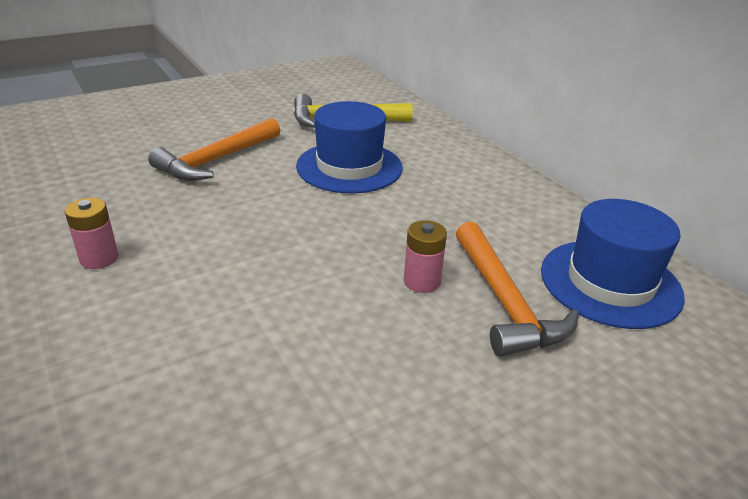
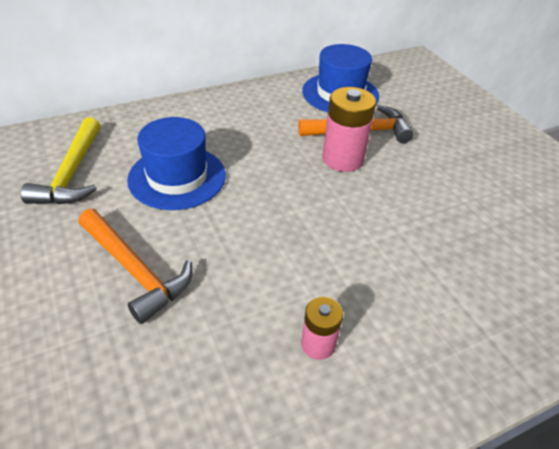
camera: 85 degrees left, 10 degrees up
(422, 281) = (343, 159): pink battery -> pink battery, size x1.73

